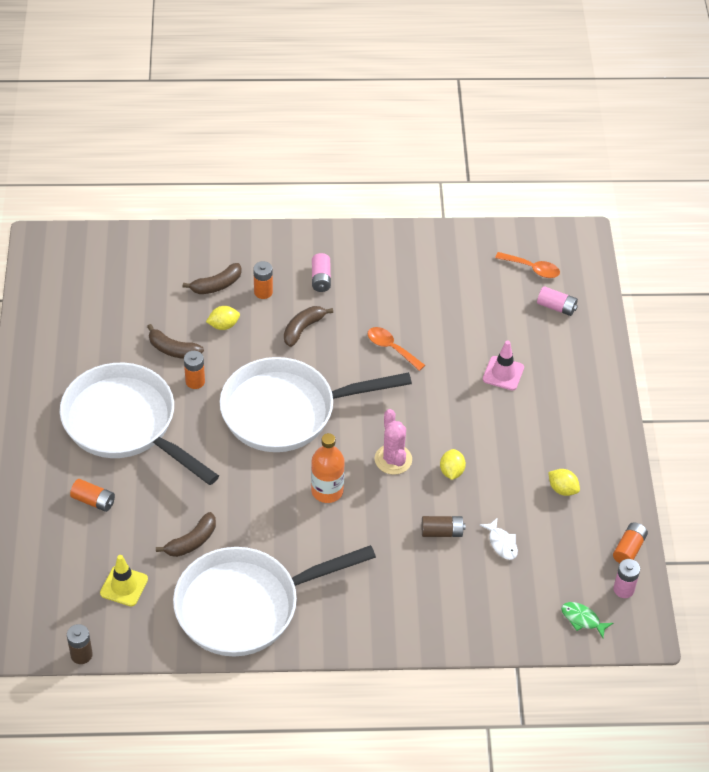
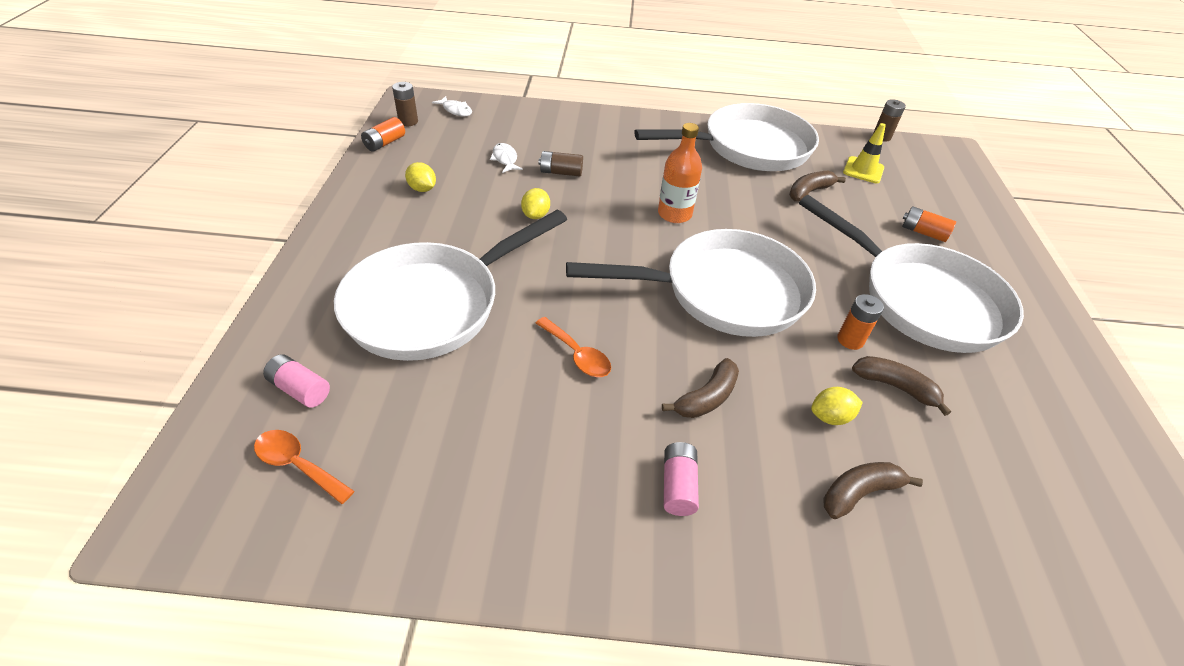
camera: 175 degrees left, 5 degrees down
(263, 292) = (776, 470): orange battery -> none
(393, 459) = (598, 232): pink cactus -> none
(503, 373) = (431, 305): pink traffic cone -> white pan
(582, 619) = (456, 110): green fish -> white fish
(623, 589) = (408, 121): pink battery -> brown battery

